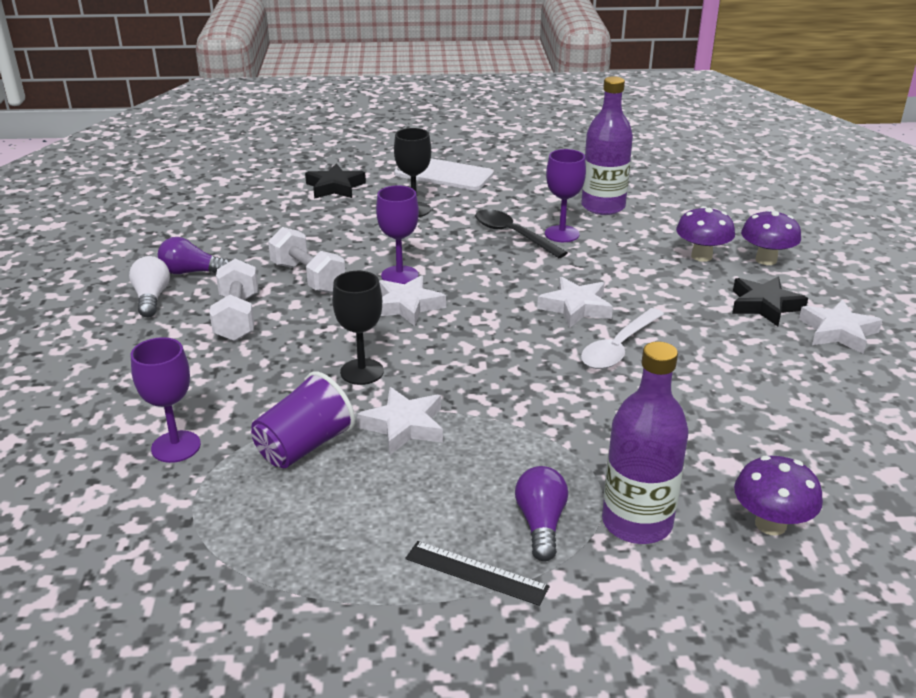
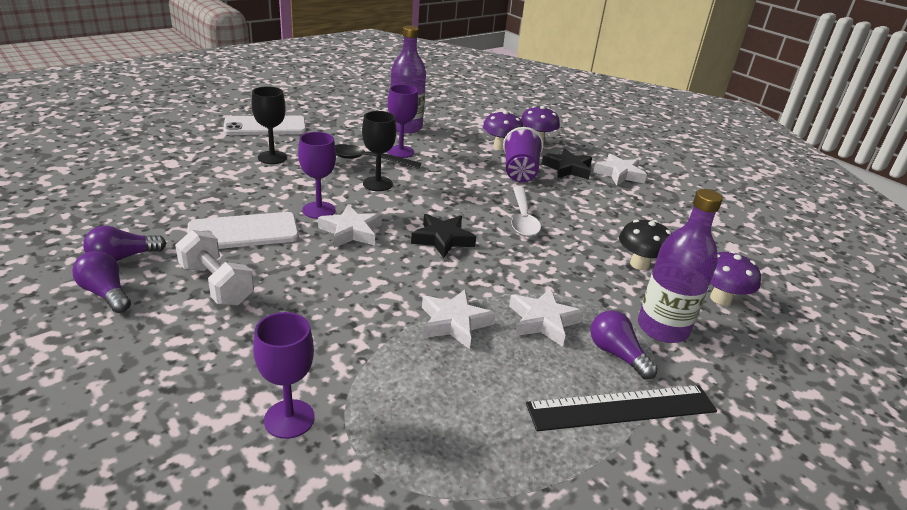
camera: 40 degrees left, 0 degrees up
(151, 298) = (106, 293): white light bulb -> purple light bulb
(304, 446) = (400, 370): purple cup -> purple cup (520, 172)
(308, 278) = (243, 232): white dumbbell -> white phone
(335, 187) = (183, 153): black star -> black star (442, 239)
(362, 372) = (375, 293): black goblet -> black goblet (377, 184)
(476, 572) = (622, 408): black ruler -> black ruler, size x1.62
(575, 307) = (467, 199): white star -> white star (543, 321)
(708, 446) = (639, 264): none -> black mushroom

